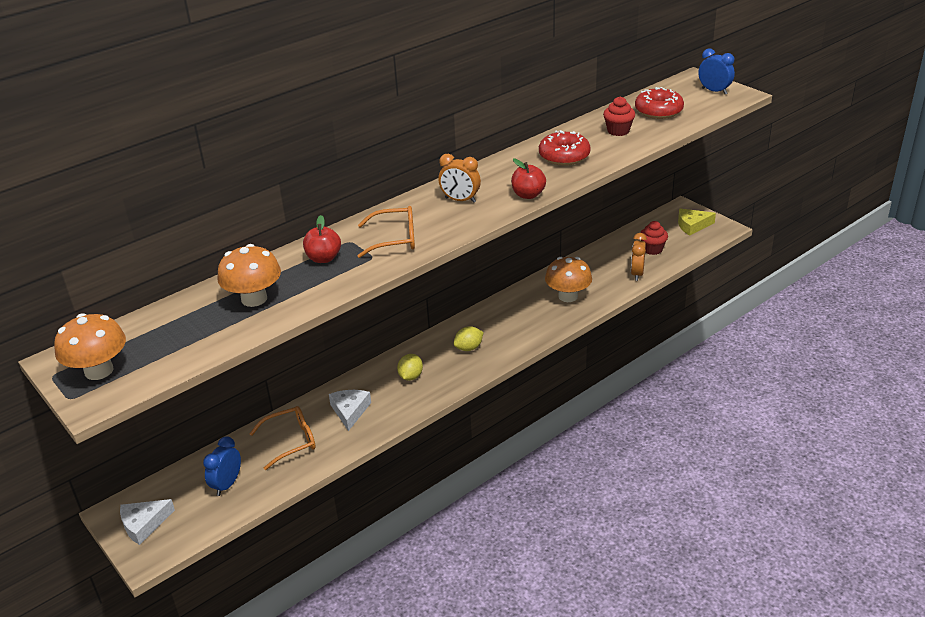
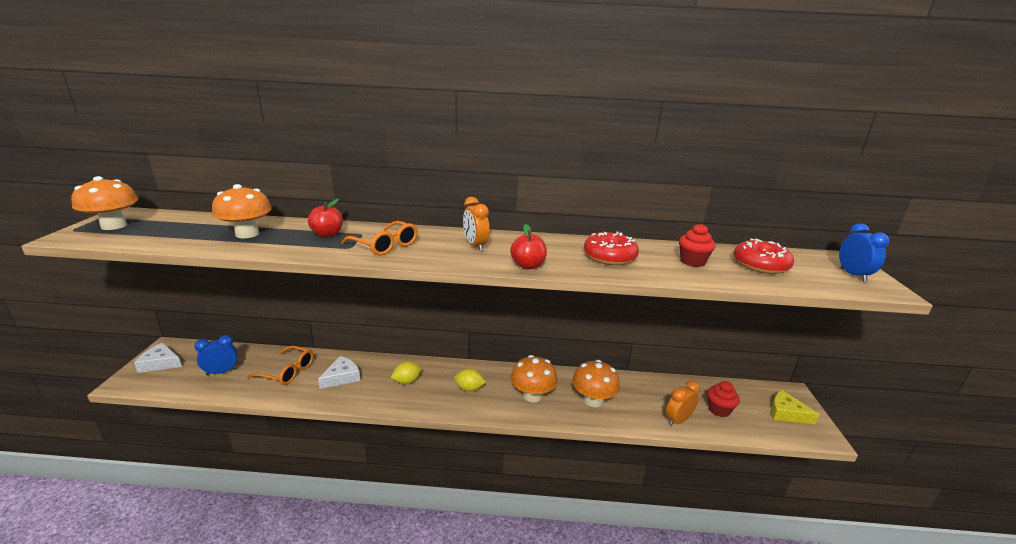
camera: 40 degrees right, 10 degrees down
(522, 321) = (532, 395): none -> orange mushroom

